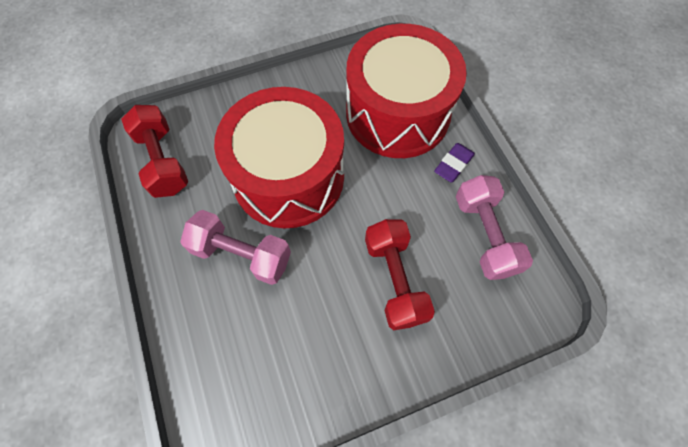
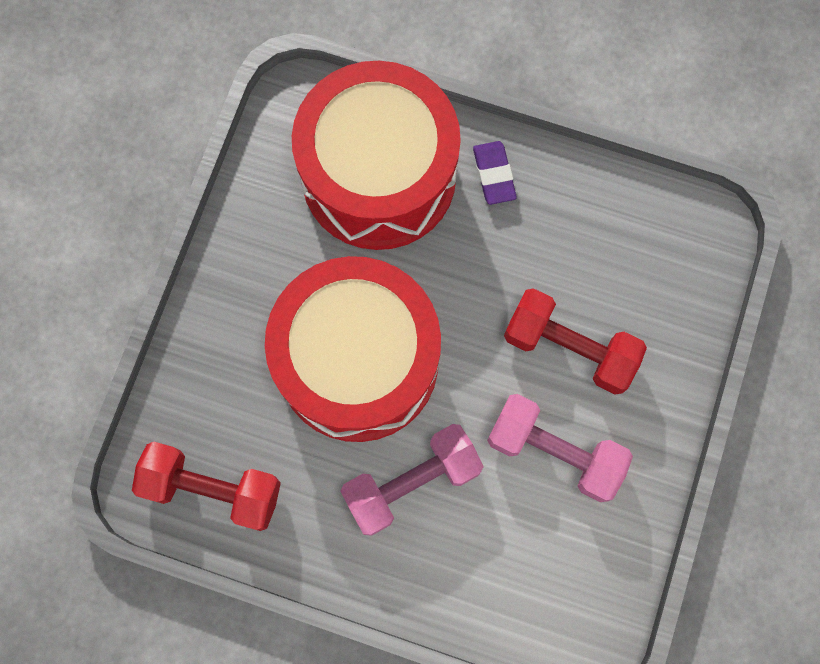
camera: 50 degrees left, 10 degrees up
(484, 235) = (597, 218): pink dumbbell -> pink dumbbell (554, 451)

